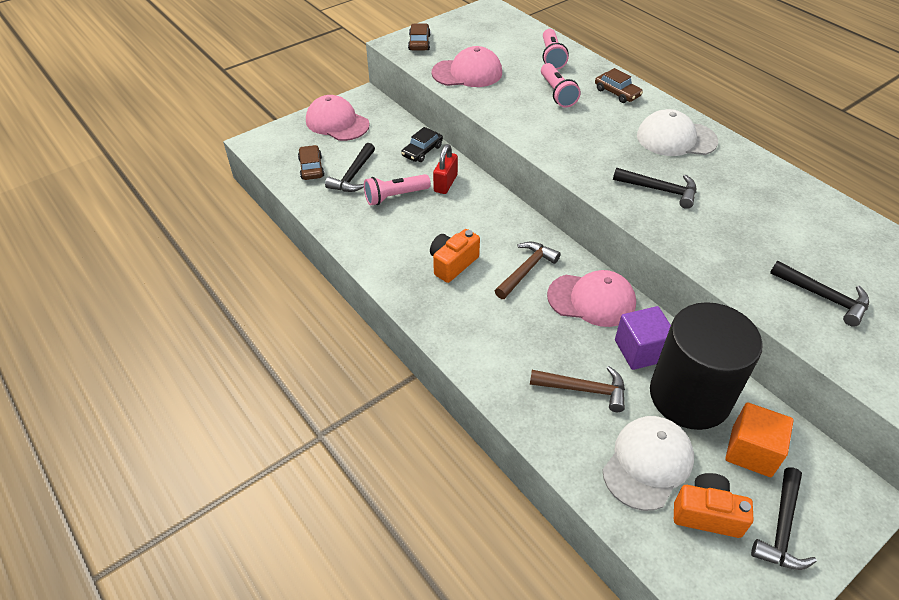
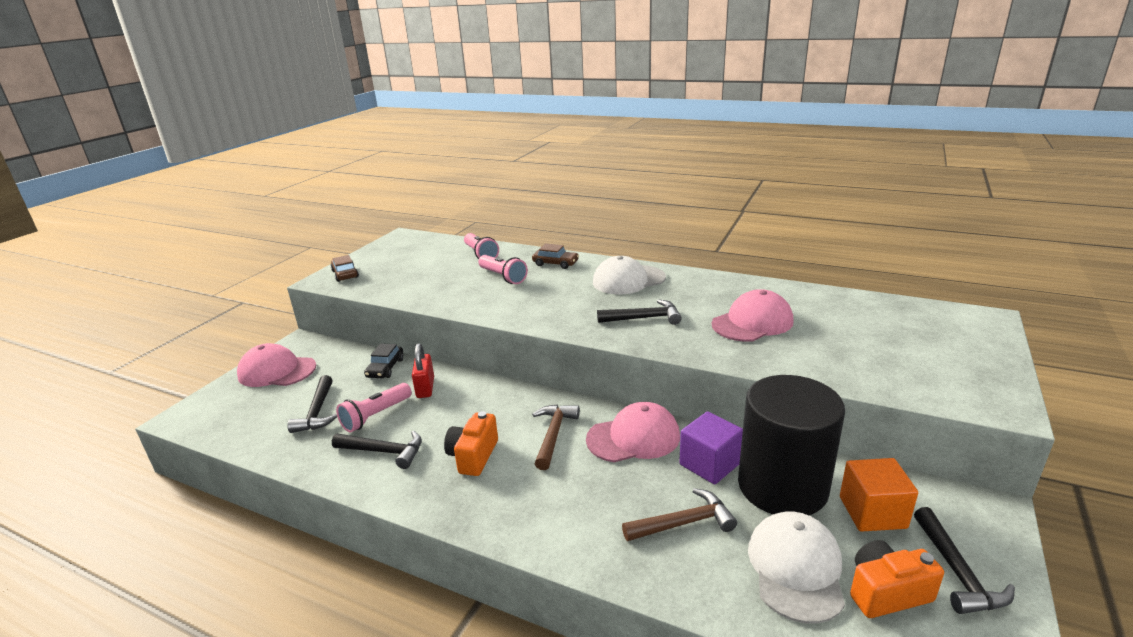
camera: 25 degrees left, 20 degrees down
(311, 168) = (263, 420): brown car -> none
(467, 73) = (407, 284): pink cap -> pink cap (752, 322)
(823, 297) = (836, 350): black hammer -> black hammer (384, 451)

